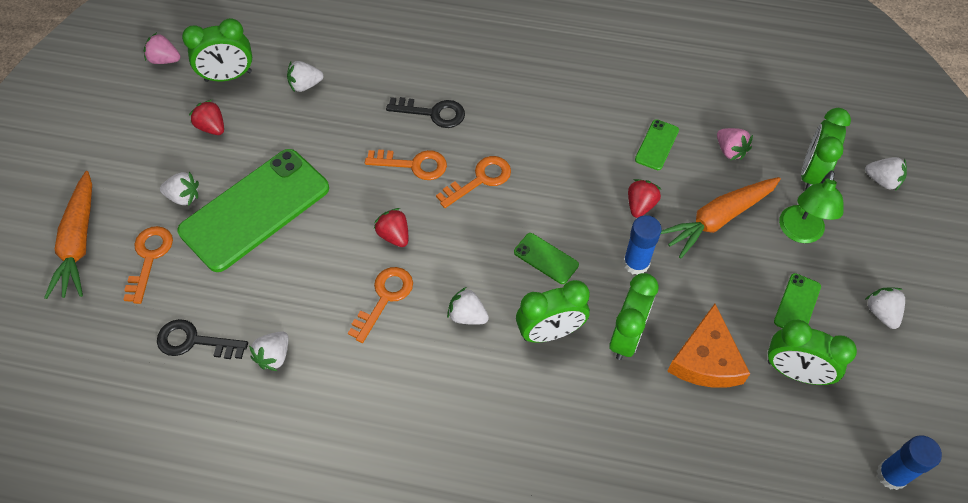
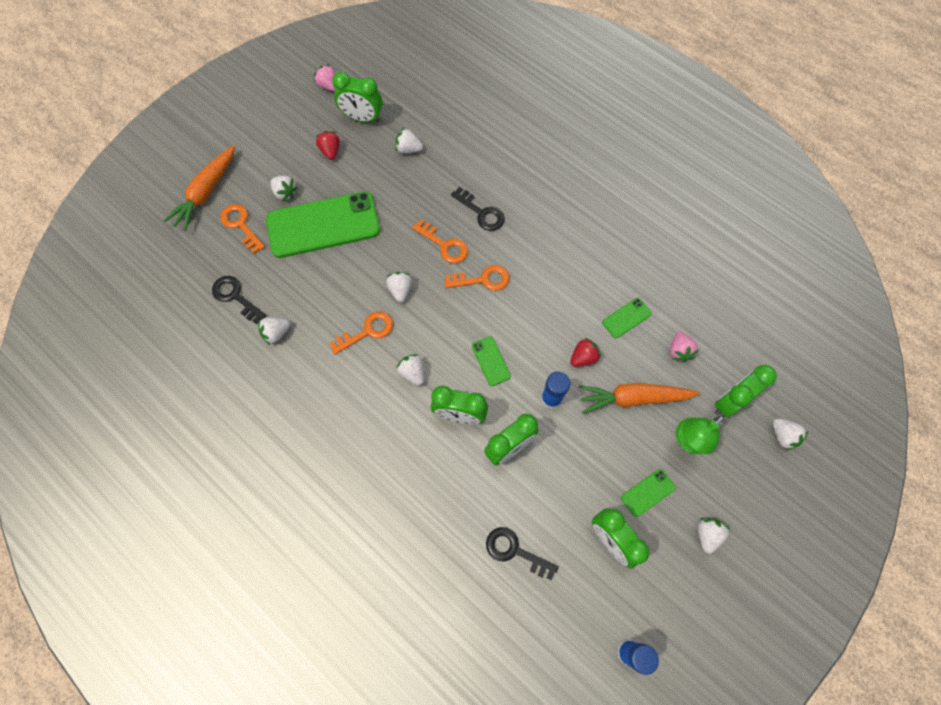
camera: 30 degrees right, 10 degrees up
(149, 258) = (241, 225): orange key -> orange key turned 75 degrees counterclockwise
(394, 235) = (400, 290): red strawberry -> white strawberry
(706, 359) = (554, 495): orange cheese -> none
(707, 441) = (515, 551): none -> black key

